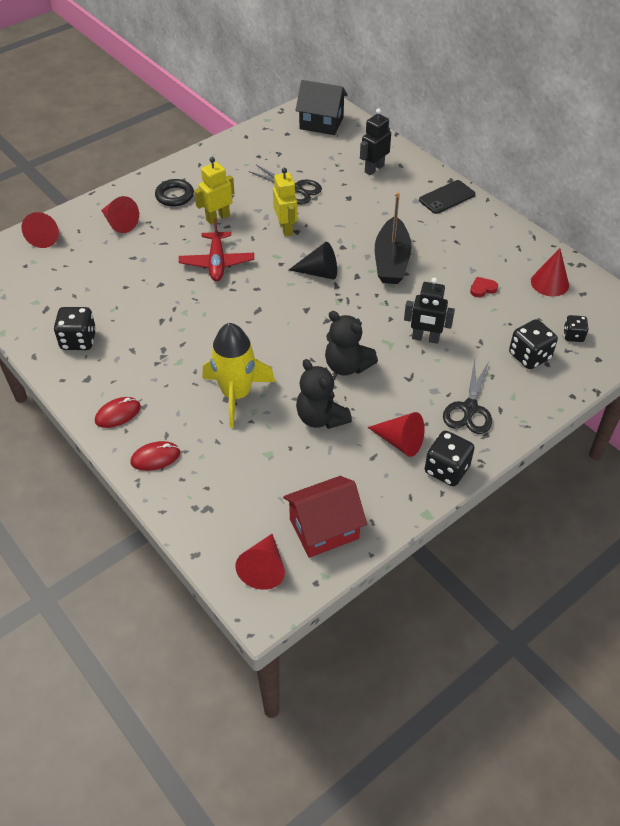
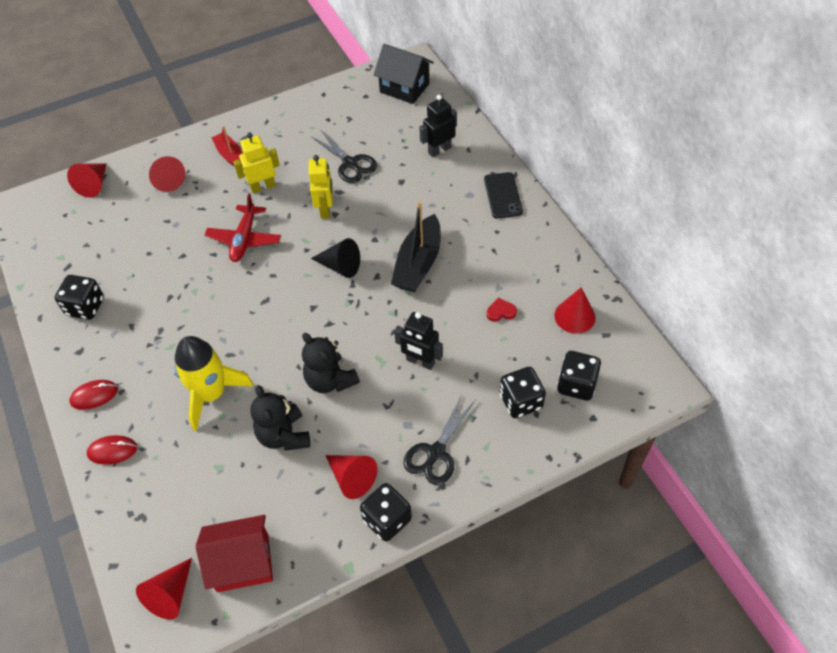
camera: 15 degrees right, 5 degrees up
(174, 196) = (230, 155): black ring -> red boat
(447, 197) = (503, 195): black phone -> black phone turned 75 degrees counterclockwise
(573, 336) = (576, 385): black dice -> black dice, size x1.64

